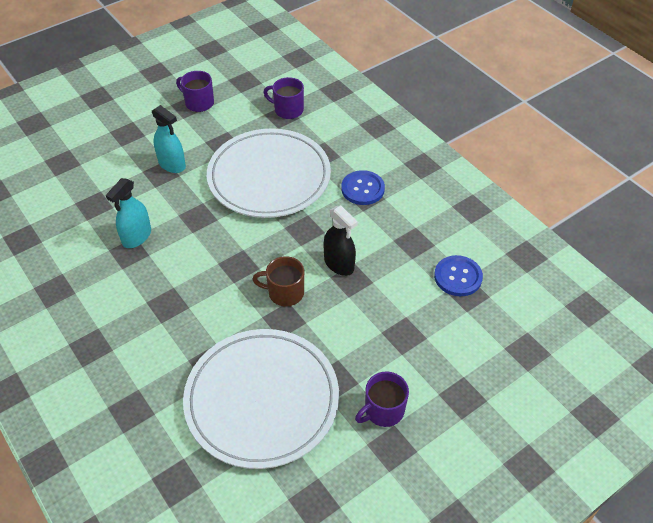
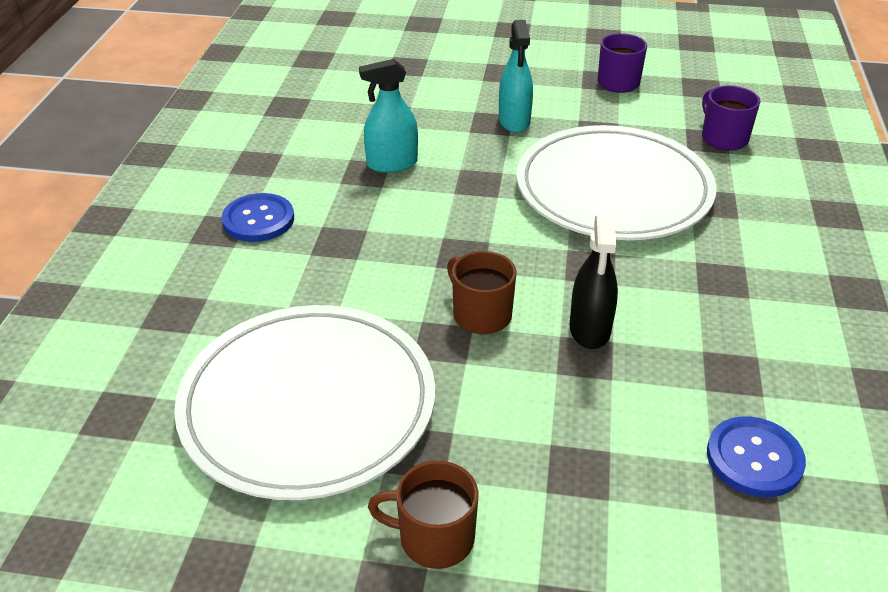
camera: 45 degrees right, 10 degrees down
(362, 189) = (728, 269): blue button -> blue button (258, 220)
(383, 410) = (434, 538): purple mug -> brown mug

